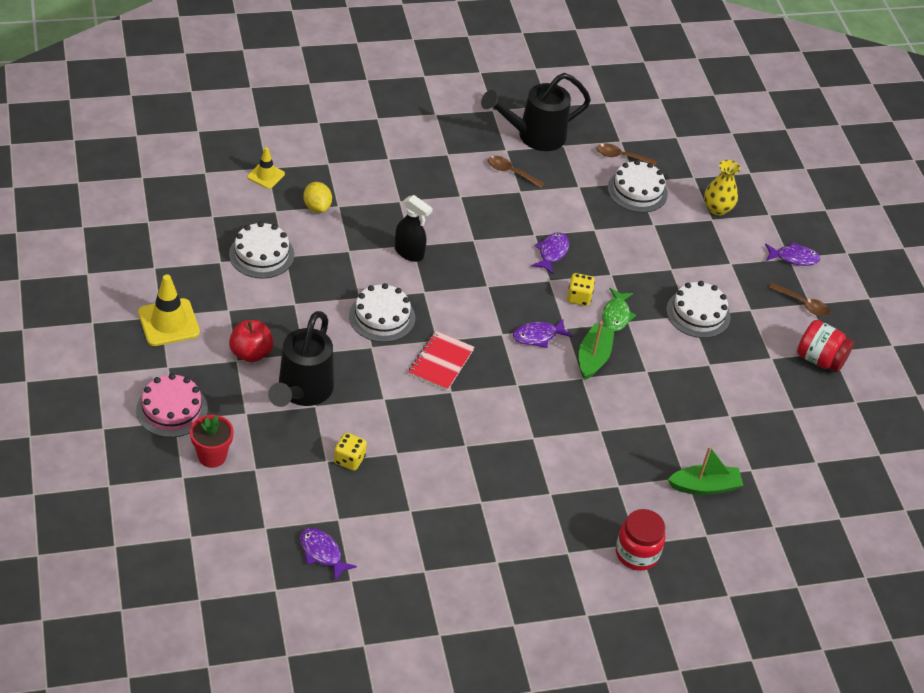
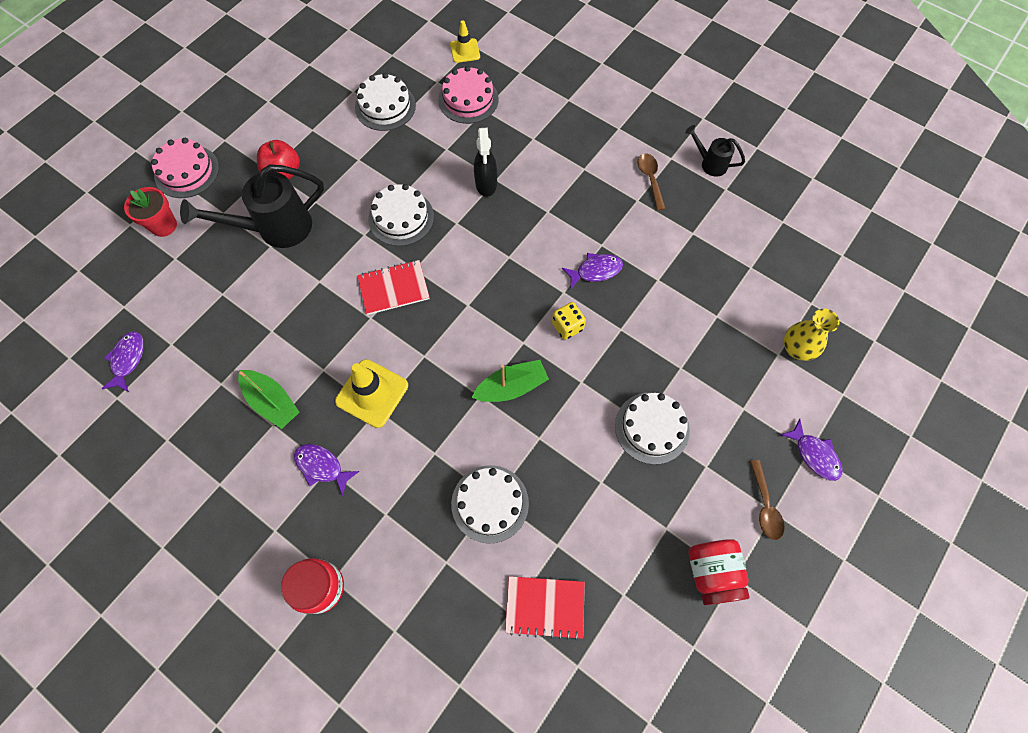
camera: 55 degrees right, 20 degrees up
(169, 322) = (266, 109): yellow traffic cone -> yellow traffic cone (372, 393)
(317, 207) = (468, 99): yellow lemon -> pink cake
(349, 459) = (236, 306): yellow dice -> none
(534, 136) = (710, 163): black watering can -> black watering can, size x0.52
(538, 336) = (492, 330): purple fish -> purple fish (322, 467)
(616, 315) = (578, 367): green fish -> none
(621, 157) = (765, 235): brown spoon -> none
(637, 191) = (740, 275): white cake -> white cake (490, 503)
(704, 486) = (450, 587): green boat -> green boat (272, 402)
(764, 450) = (545, 607): none -> red notebook

